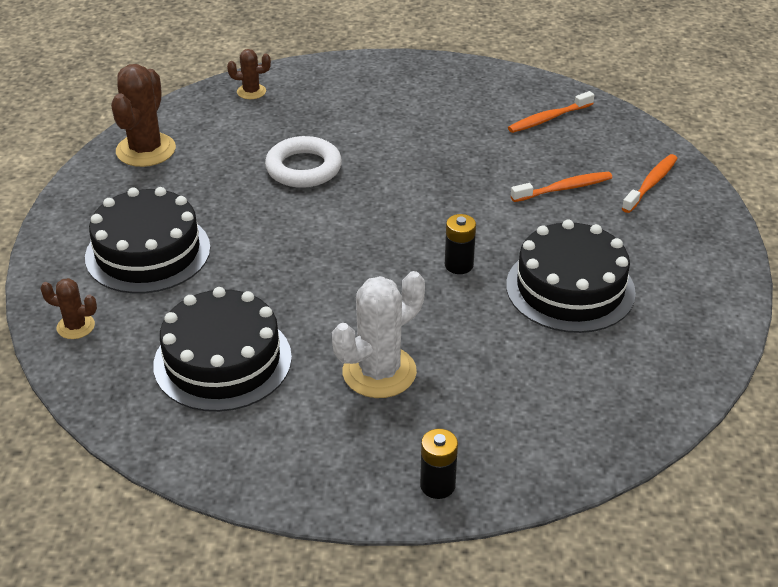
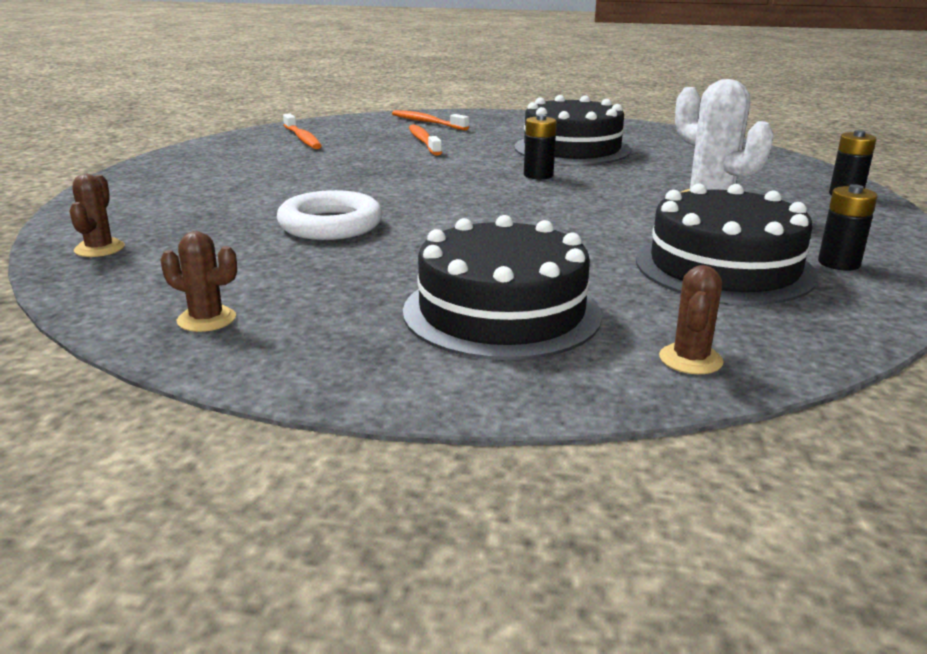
camera: 85 degrees left, 15 degrees down
(146, 150) = (206, 319): brown cactus -> brown cactus, size x0.53
(232, 431) = (838, 263): none -> black battery

